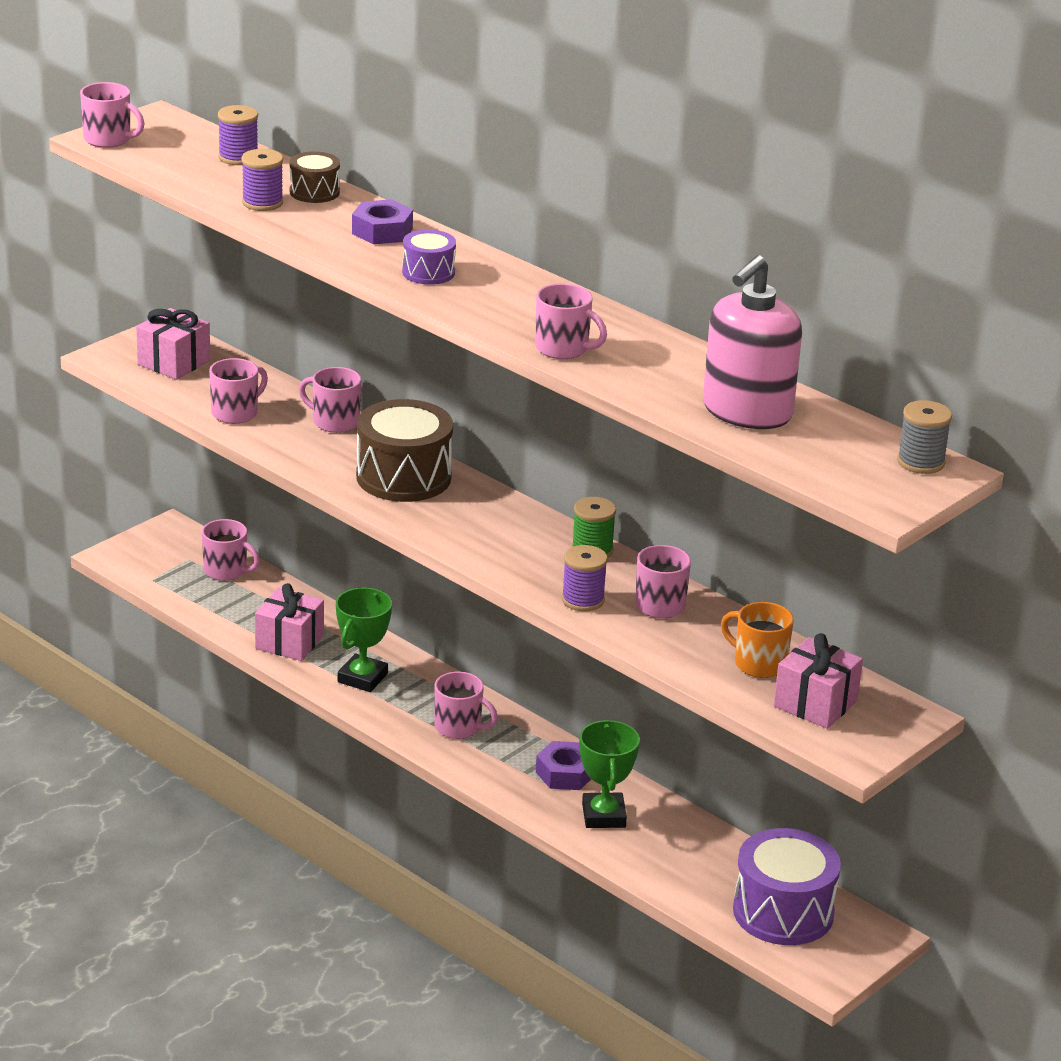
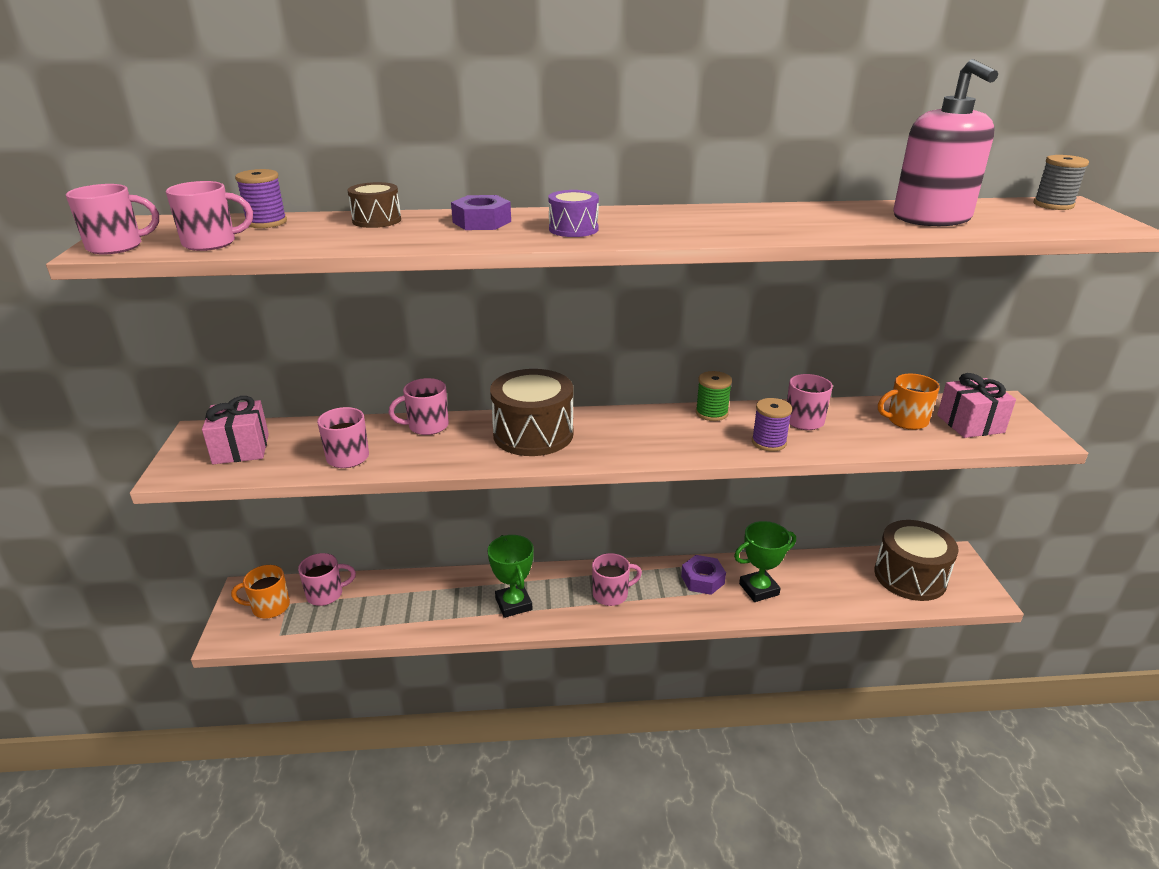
camera: 45 degrees left, 0 degrees up
(171, 553) = (269, 607): none -> orange mug
(262, 202) = (352, 237): purple spool -> none
(289, 642) = (436, 613): pink gift -> none
(563, 349) = (764, 231): pink mug -> pink mug (211, 243)
(603, 815) = (759, 589): green trophy -> green trophy turned 60 degrees counterclockwise
(783, 912) = (910, 576): purple drum -> brown drum

